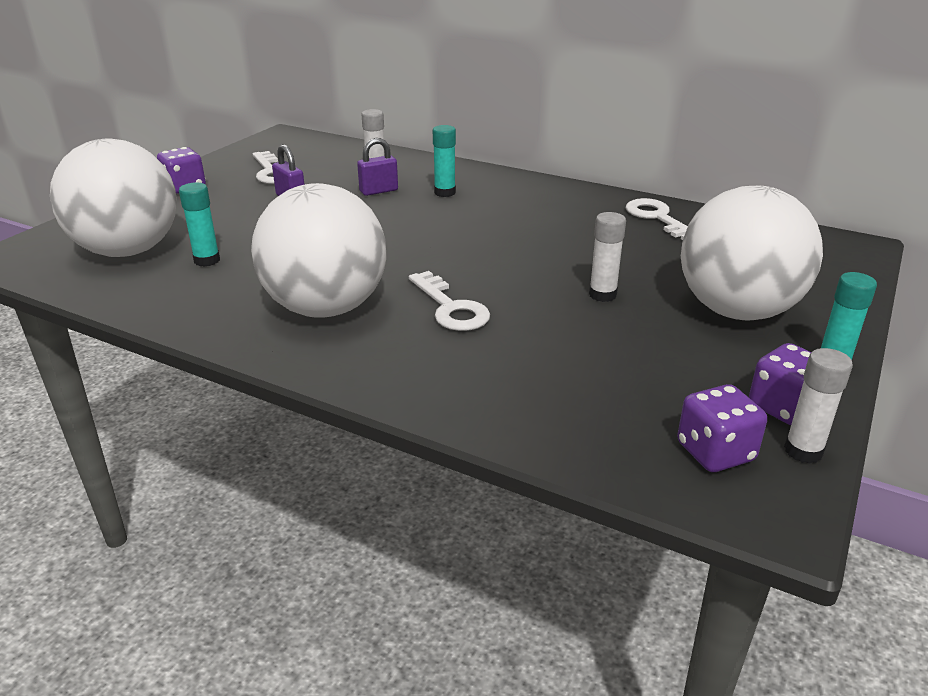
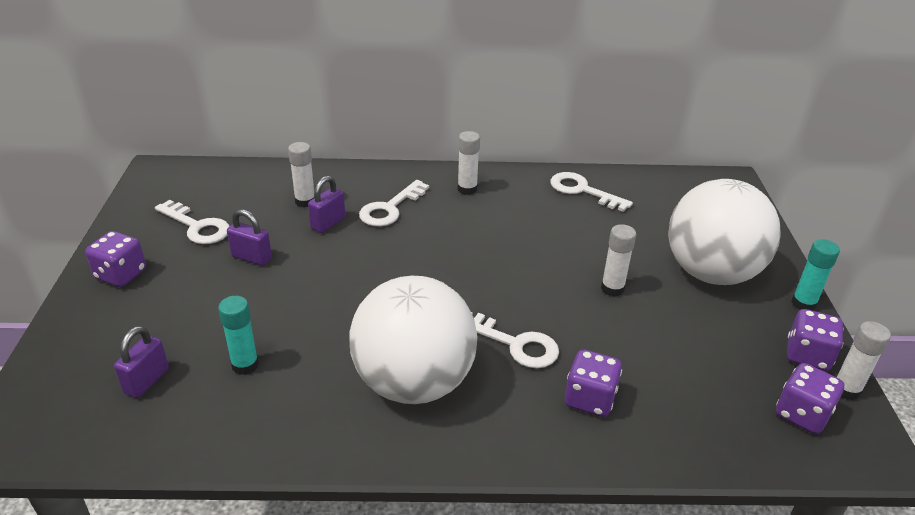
camera: 30 degrees left, 5 degrees up
(128, 251) = (147, 381): white ball -> purple padlock
(445, 193) = (390, 208): turquoise glue stick -> white key
(478, 366) = (589, 399): none -> purple dice
(534, 194) = (467, 189): none -> white glue stick

